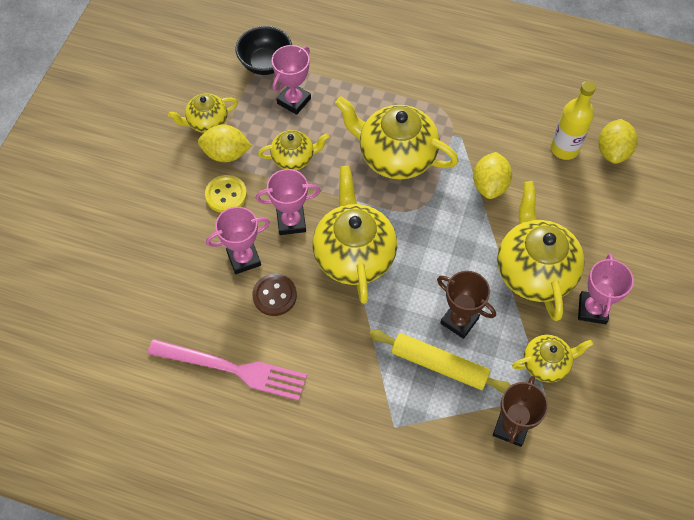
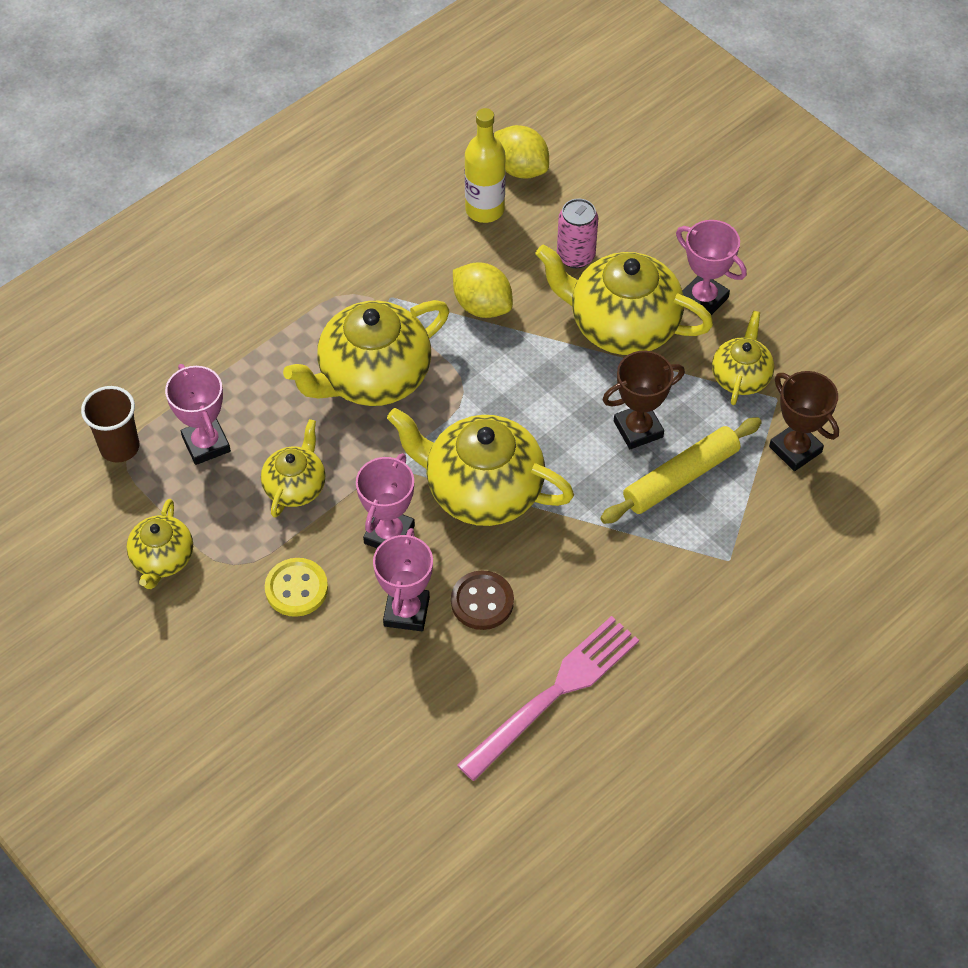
camera: 60 degrees left, 5 degrees down
(226, 154) = (232, 559): yellow lemon -> none
(265, 63) = (119, 447): black bowl -> brown cup
(568, 217) = (575, 256): none -> pink can

